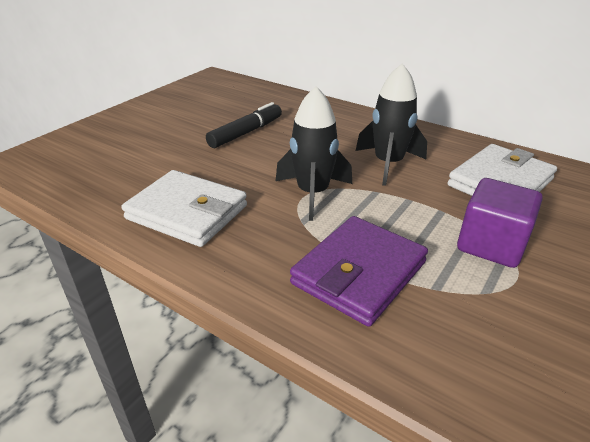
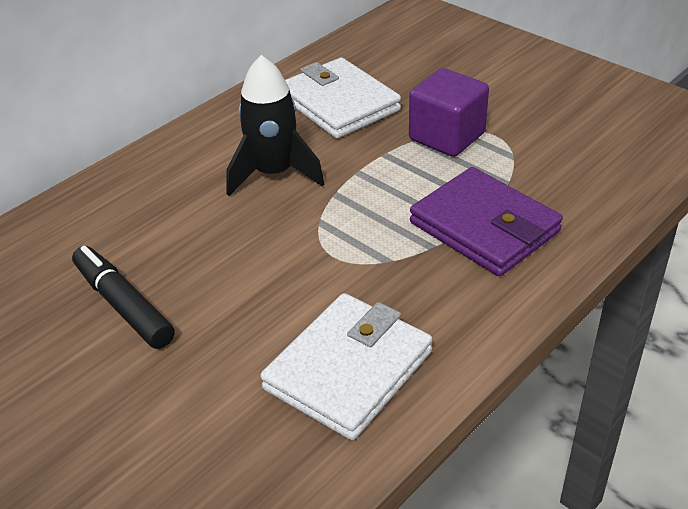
camera: 80 degrees left, 5 degrees up
(312, 193) = (328, 246): black rocket -> none

